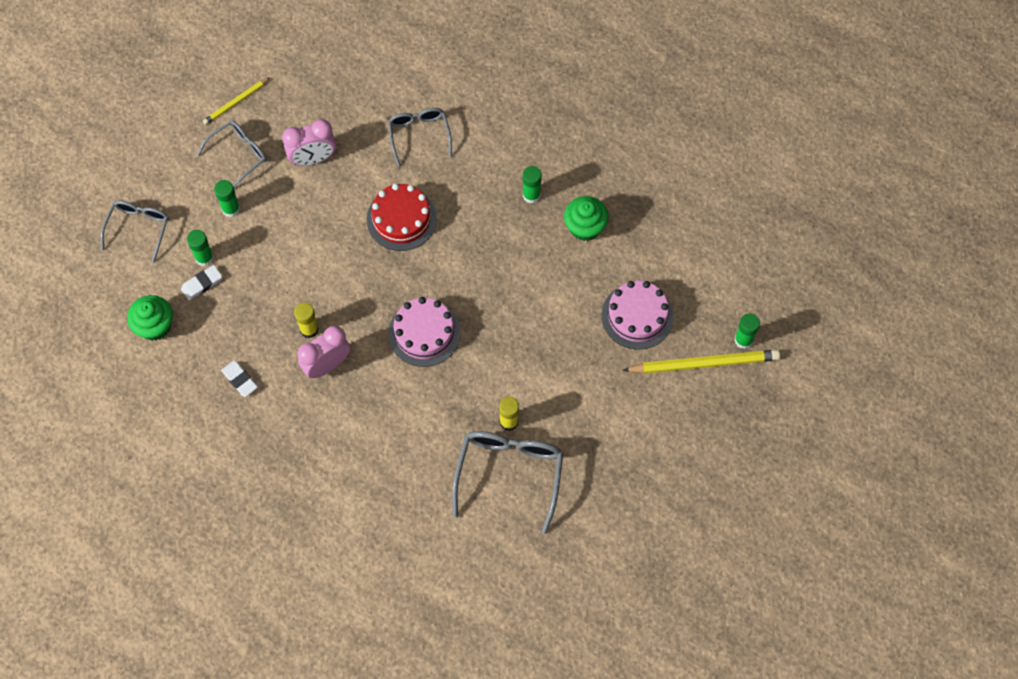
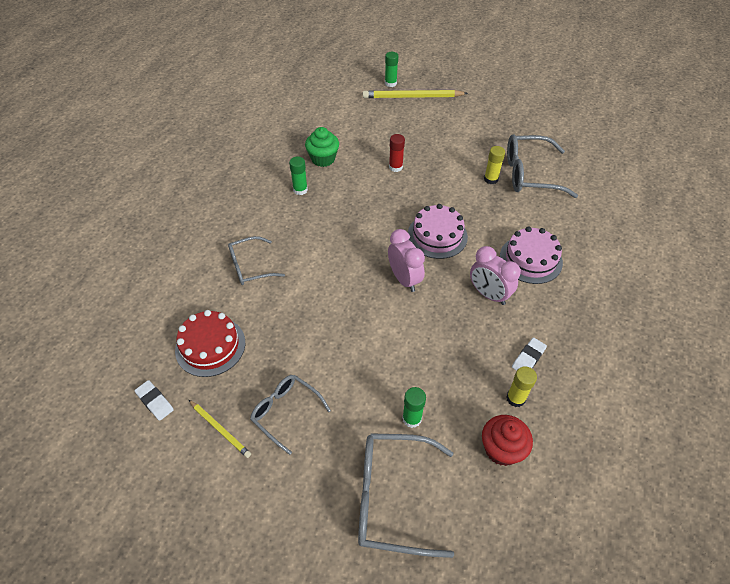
camera: 100 degrees left, 15 degrees down
(138, 229) = (393, 497): grey glasses -> grey glasses, size x1.59
(155, 326) = (501, 449): green cupcake -> red cupcake
(202, 284) = (441, 414): white eraser -> white eraser (155, 402)
(231, 209) = (351, 405): green glue stick -> none
(309, 329) = (460, 313): yellow glue stick -> yellow glue stick (515, 398)
(313, 159) = (283, 343): pink clock -> pink clock (404, 279)
(401, 219) = (336, 266): red cake -> red cake (210, 346)
(553, 311) = (395, 167): none -> red glue stick
(637, 316) = (387, 128): pink cake -> pink cake (530, 259)
(704, 363) = (412, 97): yellow pencil -> yellow pencil turned 75 degrees counterclockwise

